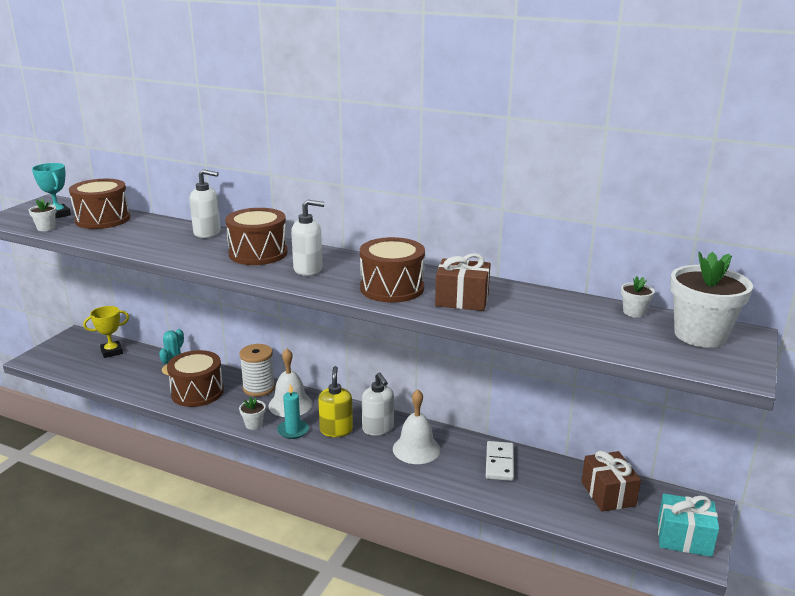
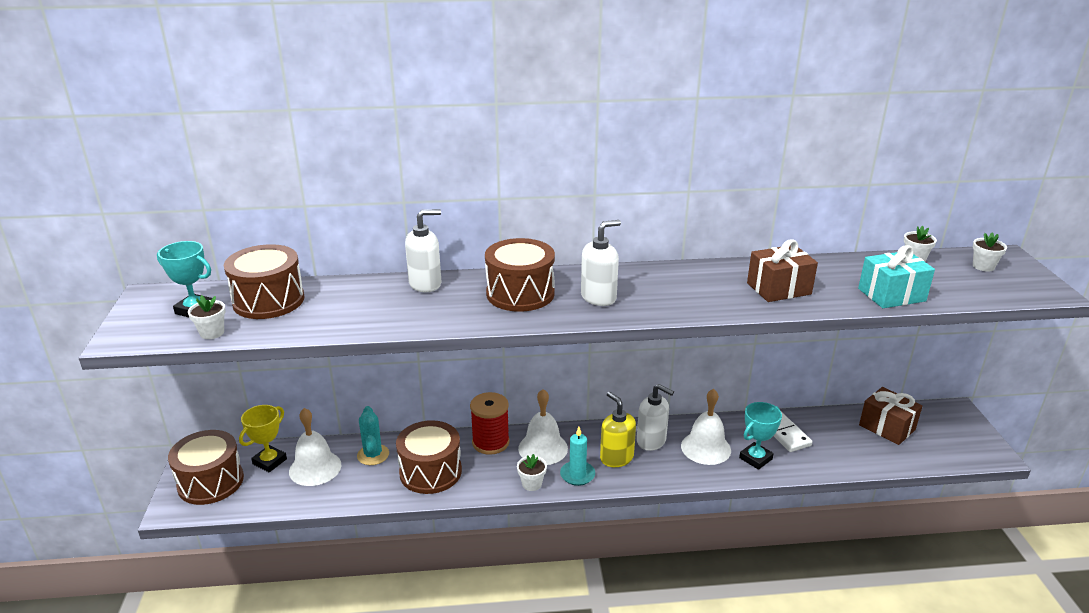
camera: 30 degrees left, 5 degrees up
(132, 364) = (315, 468): none -> white bell
(259, 388) = (490, 442): white spool -> red spool
(392, 288) = (705, 295): brown drum -> brown drum (211, 482)
(449, 472) = (755, 458): none -> turquoise trophy
(684, 538) = (970, 443): turquoise gift -> turquoise gift (891, 295)
(700, 335) = (983, 266): white flower pot -> white flower pot, size x0.45

